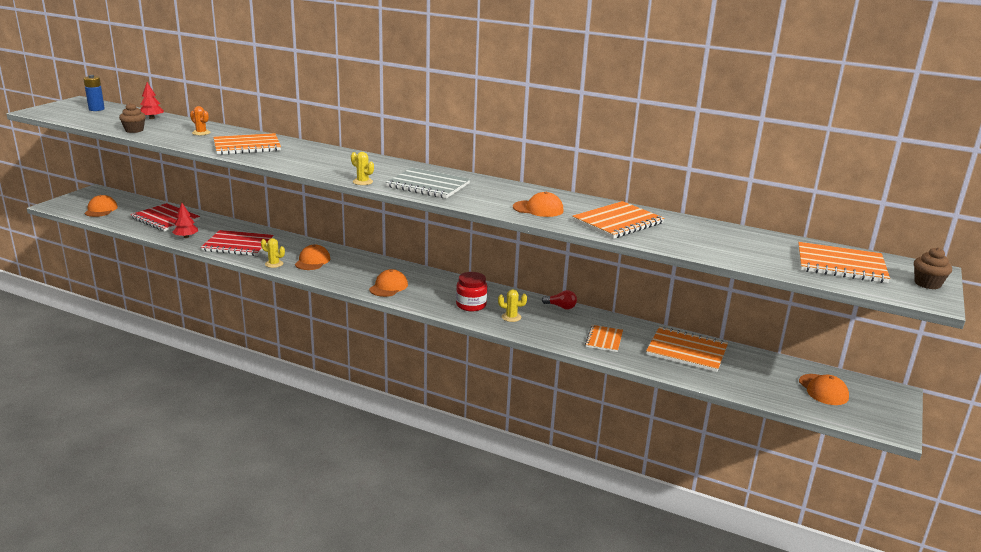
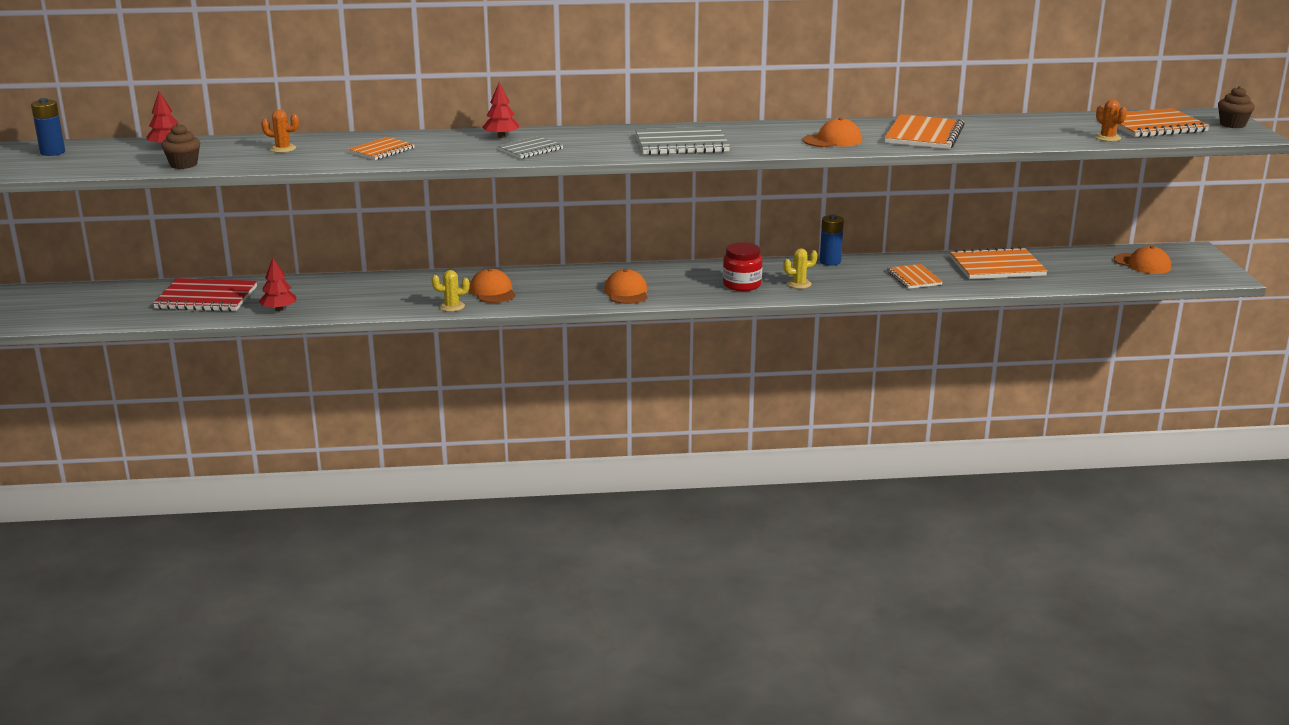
camera: 30 degrees left, 0 degrees up
(101, 210) = (85, 311): orange cap -> none
(238, 245) = (366, 300): red notebook -> none
(247, 146) = (382, 150): orange notebook -> orange notebook, size x0.60
(328, 166) = (530, 149): none -> grey notebook
(331, 153) = (501, 136): none -> red tree
(362, 182) = (607, 156): yellow cactus -> none
(561, 307) = (830, 262): red light bulb -> blue battery
(774, 264) = (1107, 138): none -> orange cactus

